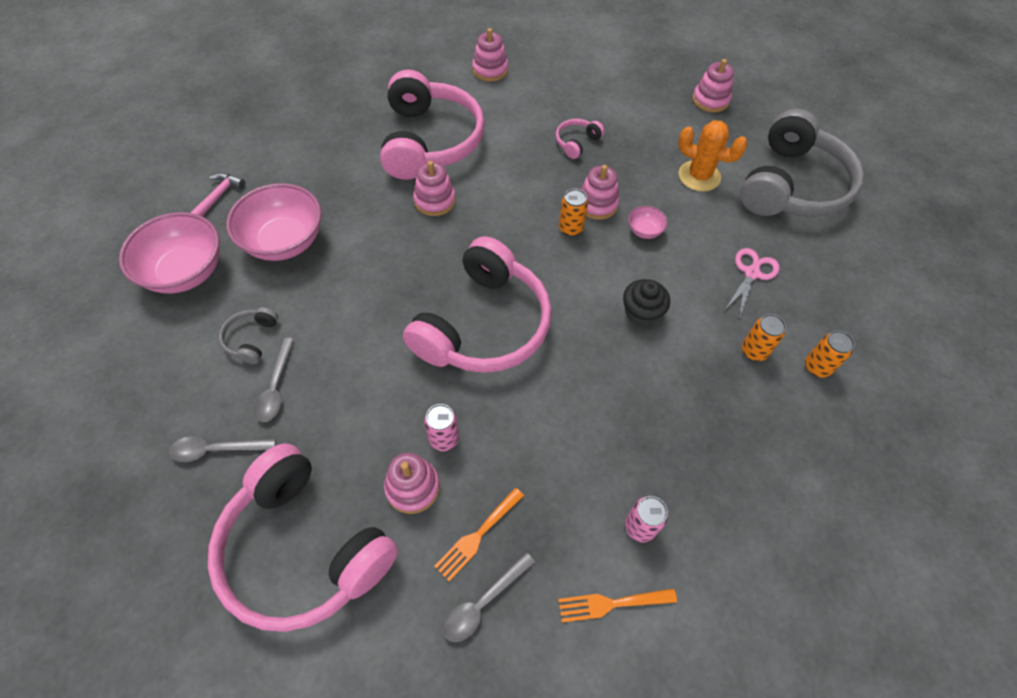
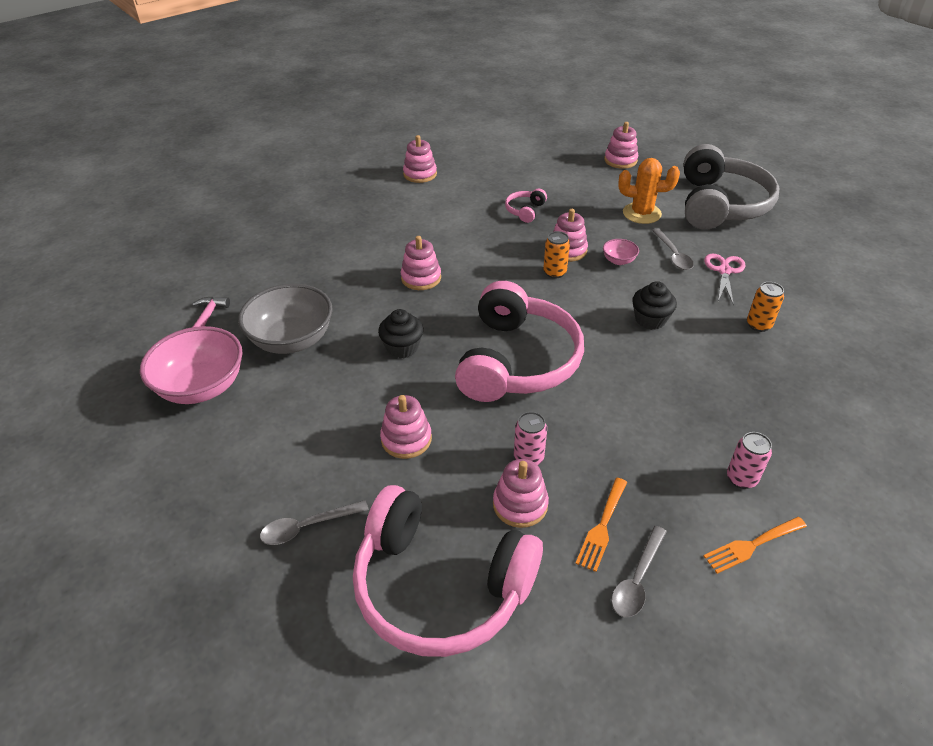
camera: 15 degrees left, 15 degrees down
(251, 339) = (298, 425): grey headphones -> none
(276, 387) = (343, 458): grey spoon -> grey spoon (673, 255)
(284, 241) = (292, 340): pink bowl -> grey bowl
(341, 383) = (406, 439): none -> pink stacking toy
(381, 279) = (402, 347): none -> black cupcake
(430, 141) = (393, 235): pink headphones -> none
(817, 367) = (815, 324): orange can -> none

